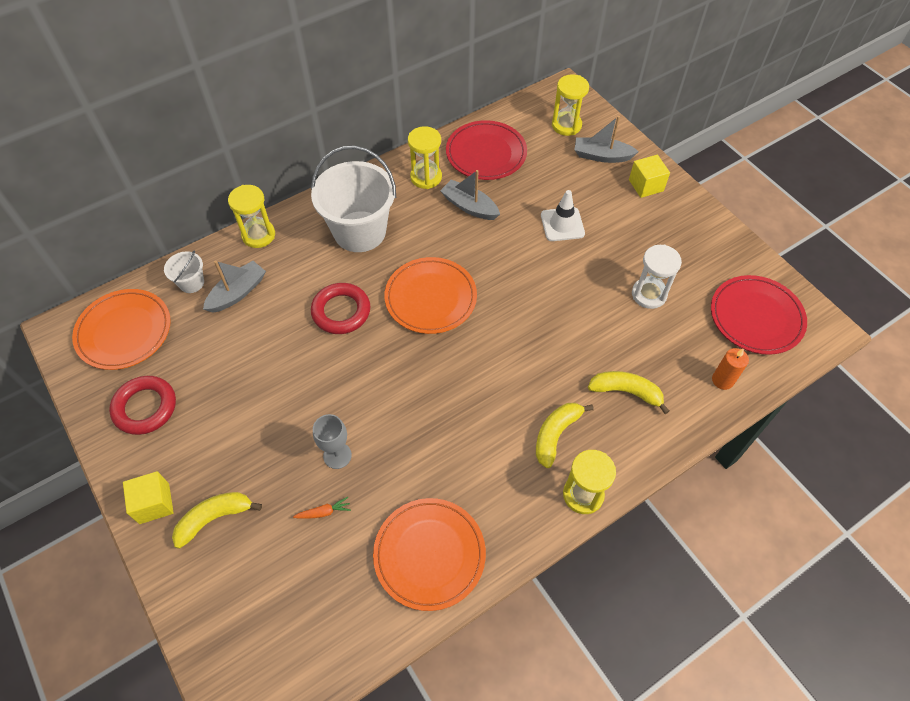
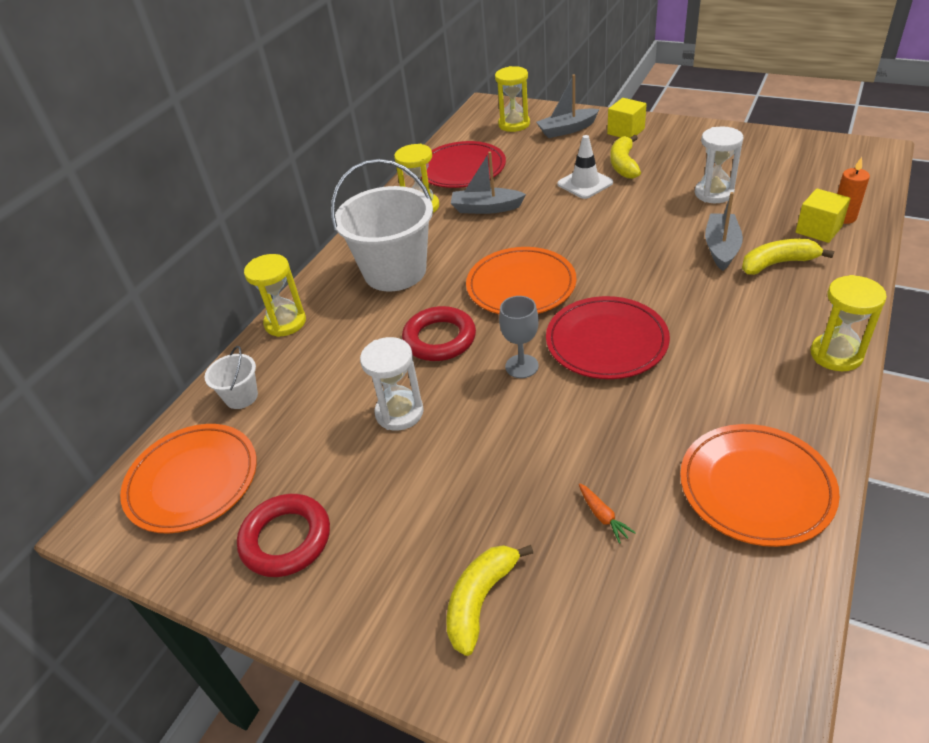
camera: 25 degrees left, 15 degrees down
(154, 503) = (388, 631): yellow cube -> yellow cube (818, 229)
(237, 293) = (306, 379): grey boat -> grey boat (721, 248)
(271, 357) = (399, 412): none -> white hourglass
(324, 512) = (603, 517): orange carrot -> orange carrot turned 105 degrees clockwise
(337, 455) = (563, 458): grey goblet -> grey goblet (521, 366)
(555, 434) = (756, 324): yellow banana -> yellow banana (623, 164)
(756, 317) = (815, 168): red plate -> red plate (606, 342)

